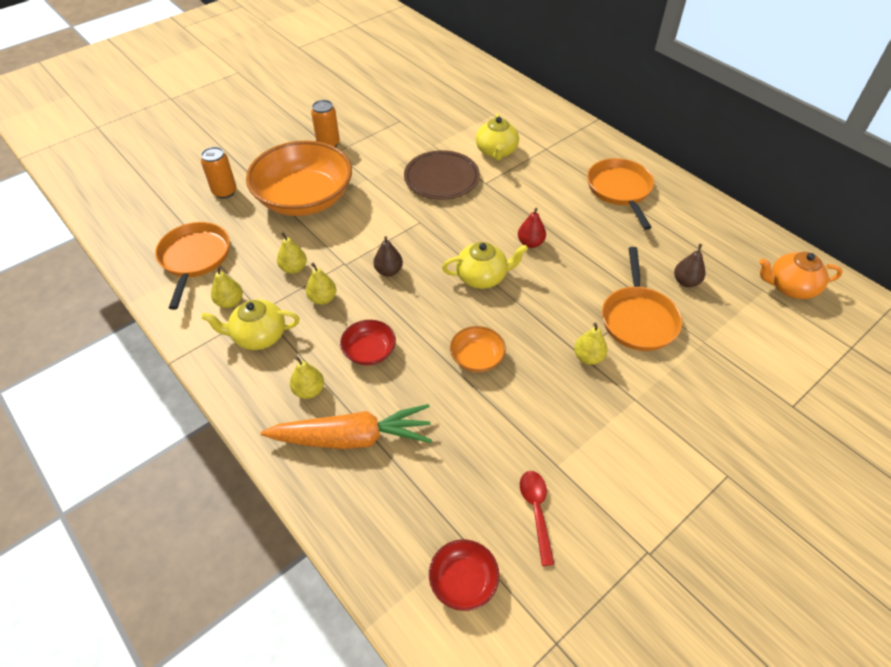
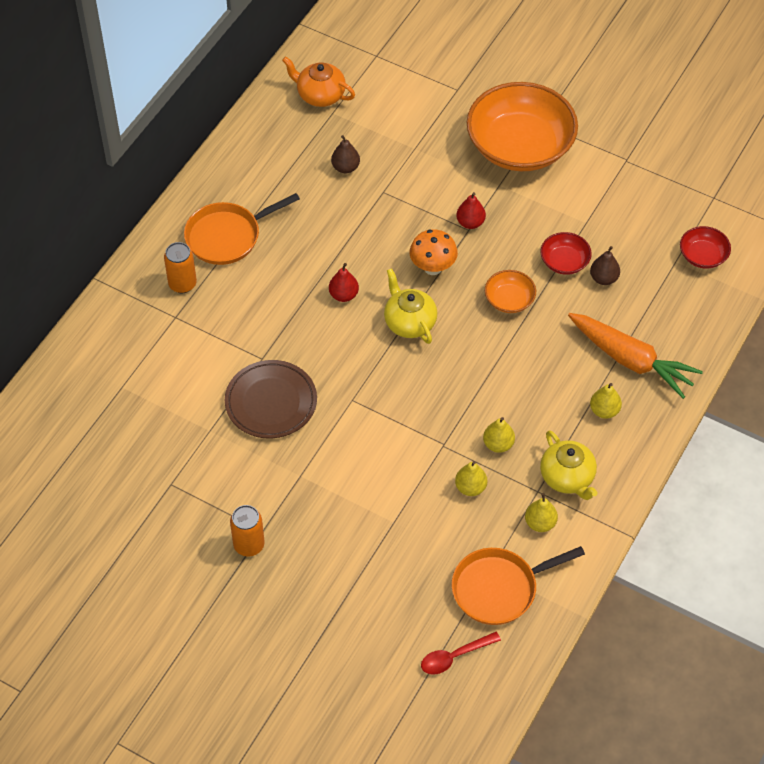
camera: 110 degrees left, 5 degrees up
(225, 192) = (383, 616): orange can -> orange can (182, 284)
(304, 198) = (360, 526): orange bowl -> orange bowl (520, 146)
(353, 438) = (631, 361): orange carrot -> orange carrot turned 150 degrees clockwise
(369, 351) = (541, 382): red bowl -> red bowl (564, 262)
(388, 271) = (436, 402): brown pear -> brown pear (603, 278)
(496, 152) = (199, 363): yellow teapot -> none
(536, 511) = (630, 227): red spoon -> red spoon (454, 657)
(539, 311) = (432, 267): none -> orange mushroom
(588, 357) = (470, 223): yellow pear -> red pear
(638, 319) = (409, 195): orange pan -> none
(790, 287) = (320, 95): orange teapot -> orange teapot turned 135 degrees clockwise

